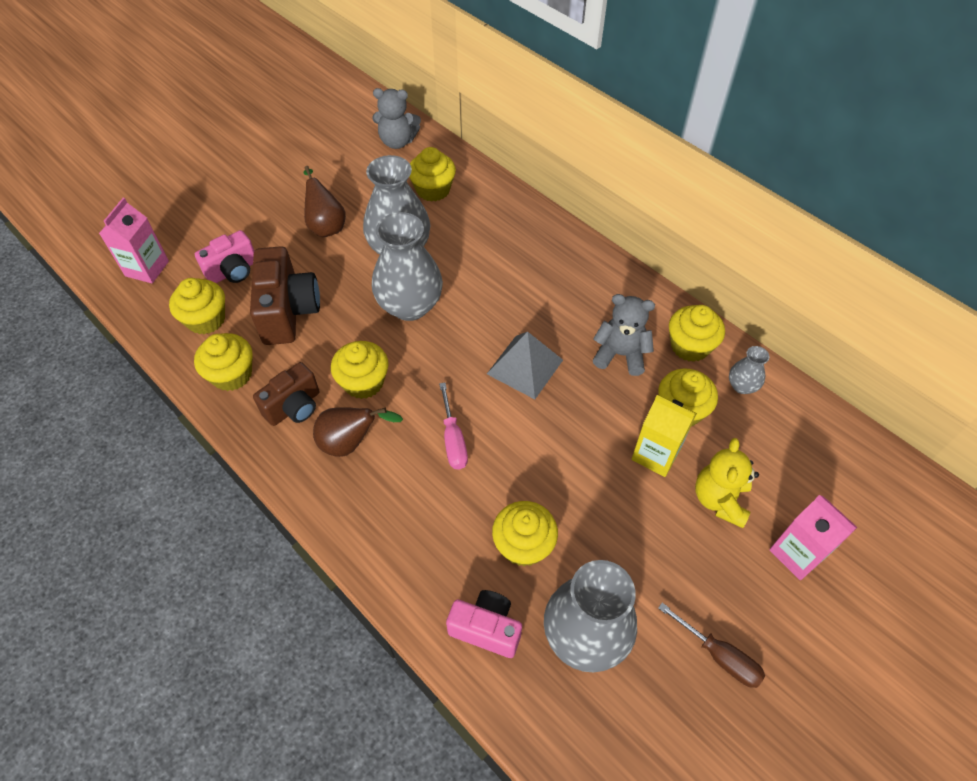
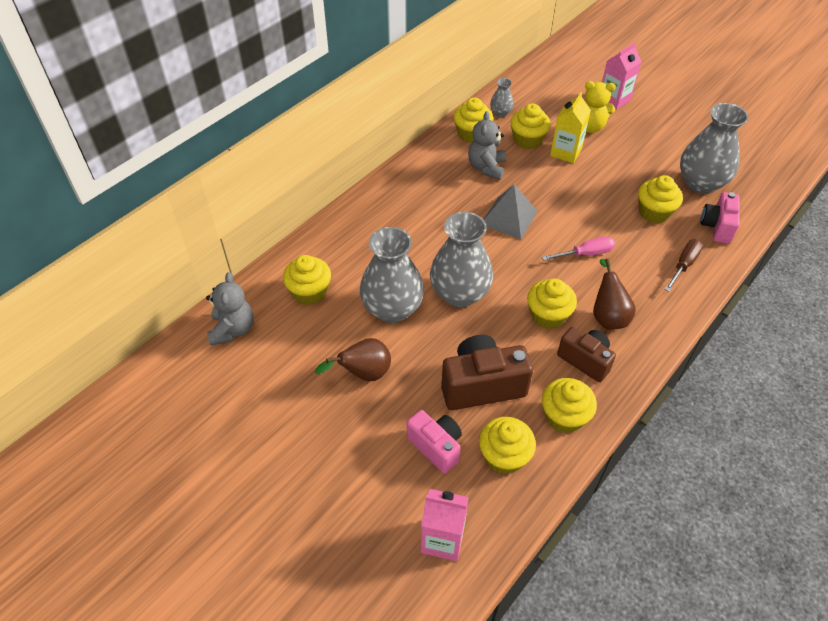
camera: 95 degrees left, 5 degrees down
(719, 655) = (687, 132): brown screwdriver -> brown screwdriver (684, 265)

